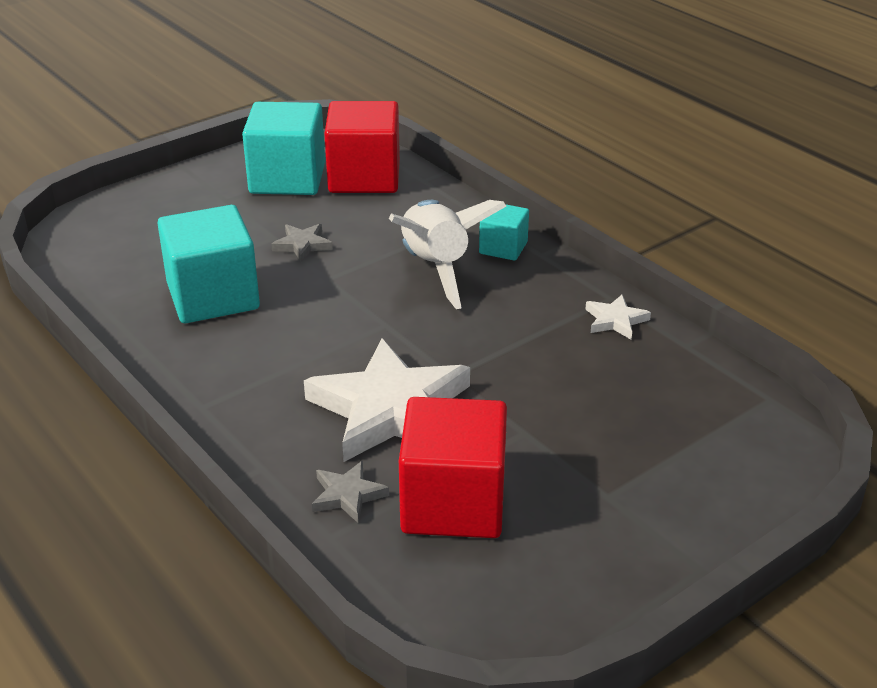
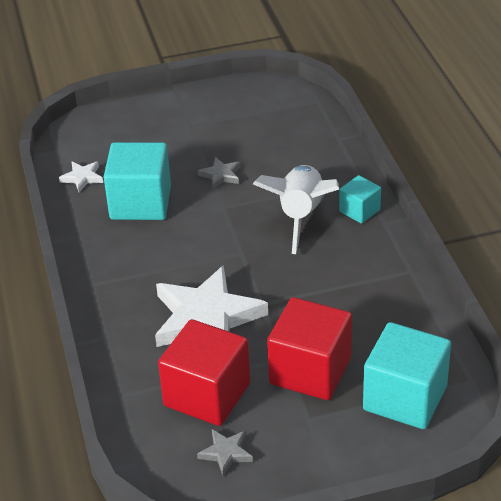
camera: 25 degrees right, 5 degrees up
(287, 178) = (241, 116): turquoise cube -> turquoise cube (405, 398)
(348, 495) = (146, 370): grey star -> grey star (226, 453)
(364, 177) = (296, 126): red cube -> red cube (310, 371)
(615, 320) = (401, 290): white star -> white star (82, 178)

